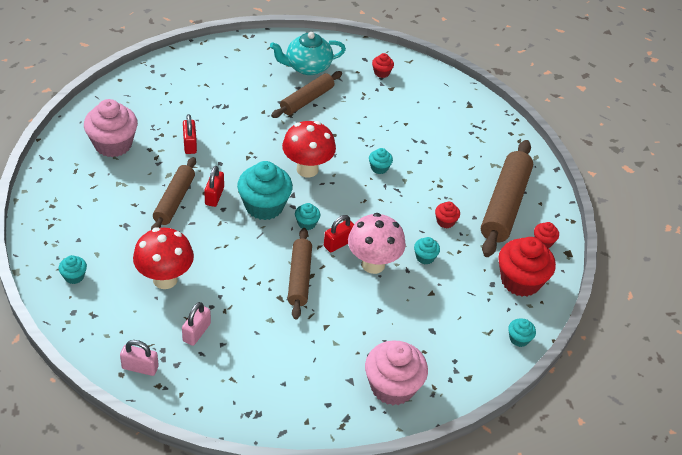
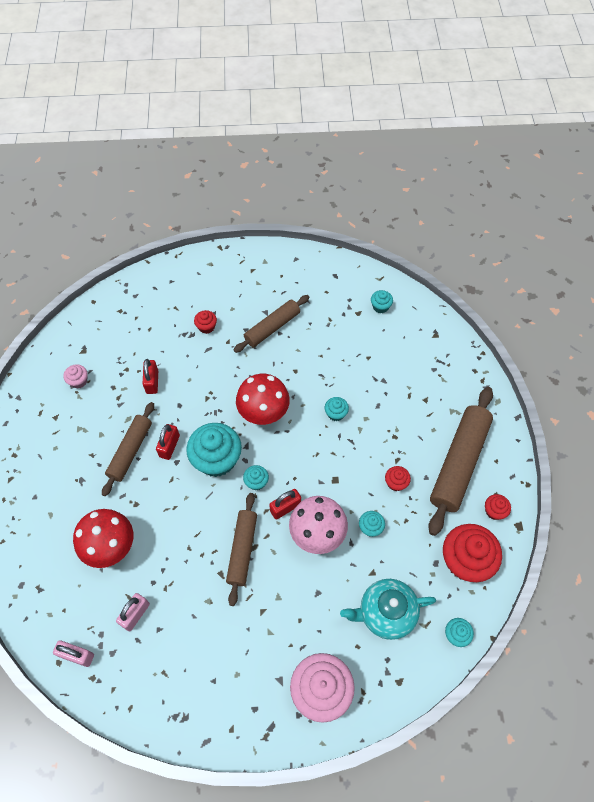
camera: 10 degrees right, 15 degrees up
(74, 276) = (26, 542): turquoise cupcake -> turquoise cupcake (380, 307)
(113, 144) = (79, 381): pink cupcake -> pink cupcake, size x0.47
(307, 67) = (277, 286): turquoise teapot -> turquoise teapot (385, 612)
(381, 73) = (350, 293): red cupcake -> red cupcake (206, 327)

